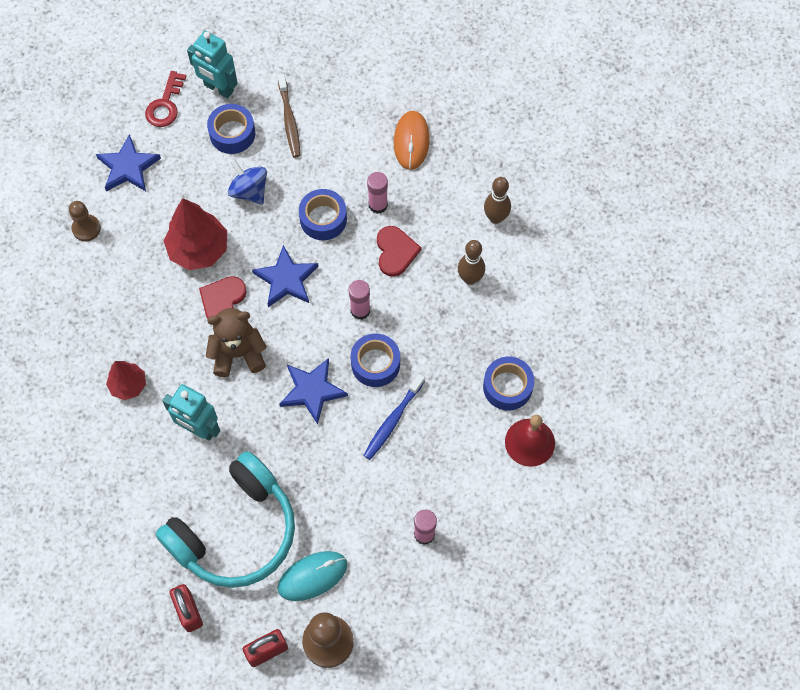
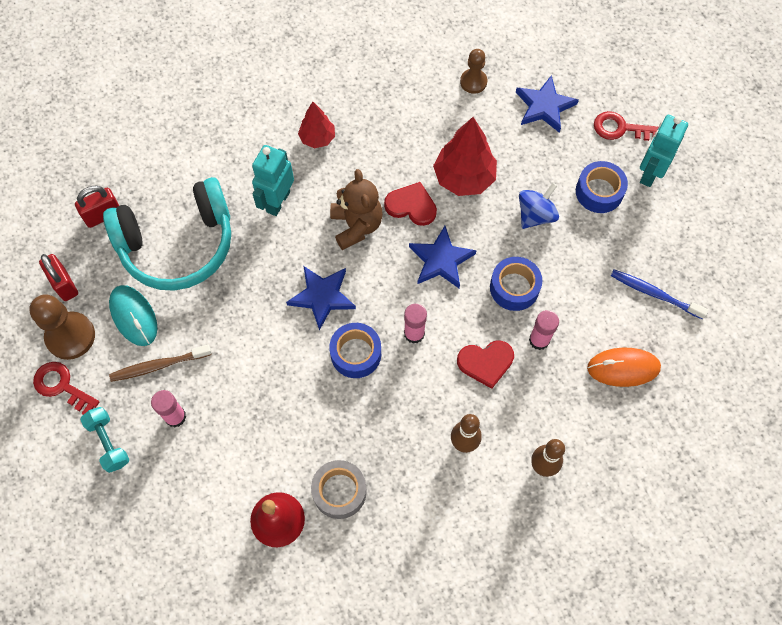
camera: 85 degrees right, 0 degrees up
(235, 531) = (178, 244): turquoise headphones -> turquoise headphones turned 60 degrees counterclockwise
(289, 120) = (625, 243): brown toothbrush -> brown toothbrush (159, 365)
(382, 648) = (62, 386): none -> red key
(393, 420) = (295, 376): blue toothbrush -> blue toothbrush (654, 294)
(445, 599) = (108, 442): none -> turquoise dumbbell
(507, 387) = (339, 491): blue tape -> grey tape

